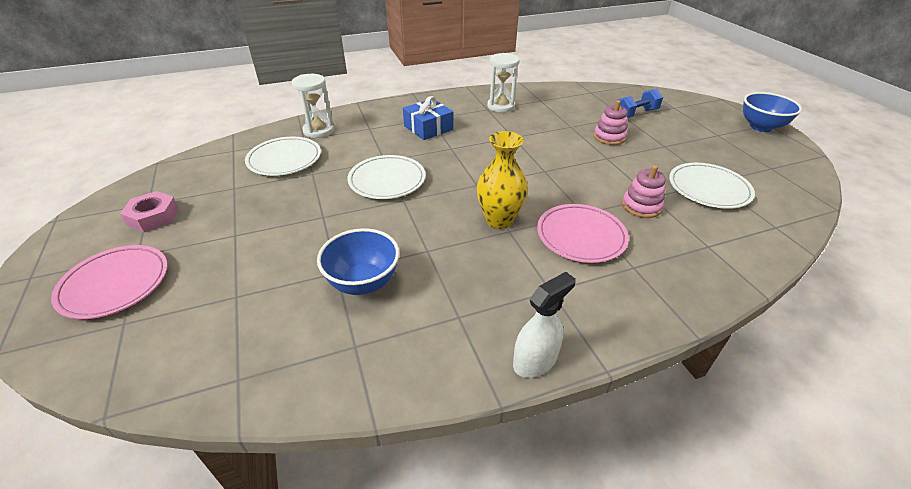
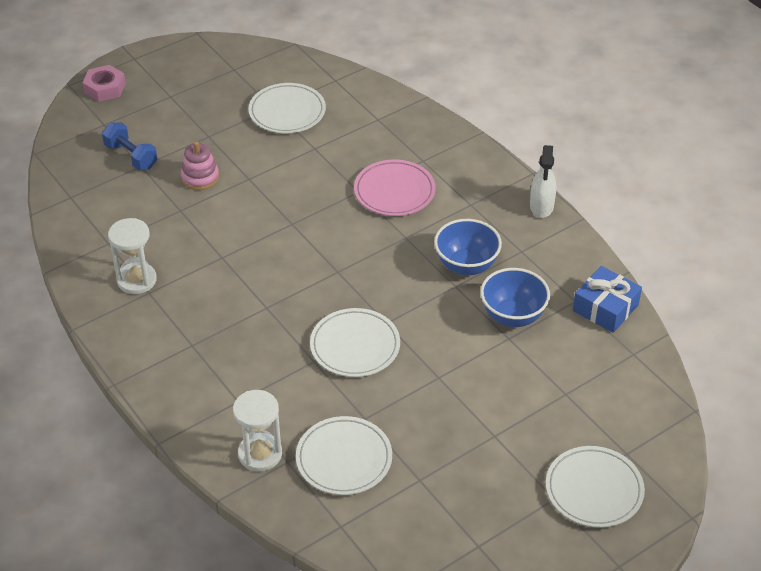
camera: 105 degrees left, 5 degrees up
(115, 284) = (594, 490): pink plate -> white plate
(153, 217) = (497, 524): pink nut -> pink nut (105, 88)
(428, 128) = (220, 340): blue gift -> blue gift (605, 308)
(499, 220) = (392, 246): yellow vase -> none
(535, 361) = (541, 206): white spray bottle -> white spray bottle turned 120 degrees counterclockwise
(641, 206) = (333, 155): pink stacking toy -> none
(761, 127) = (142, 64): blue bowl -> blue bowl (466, 265)

